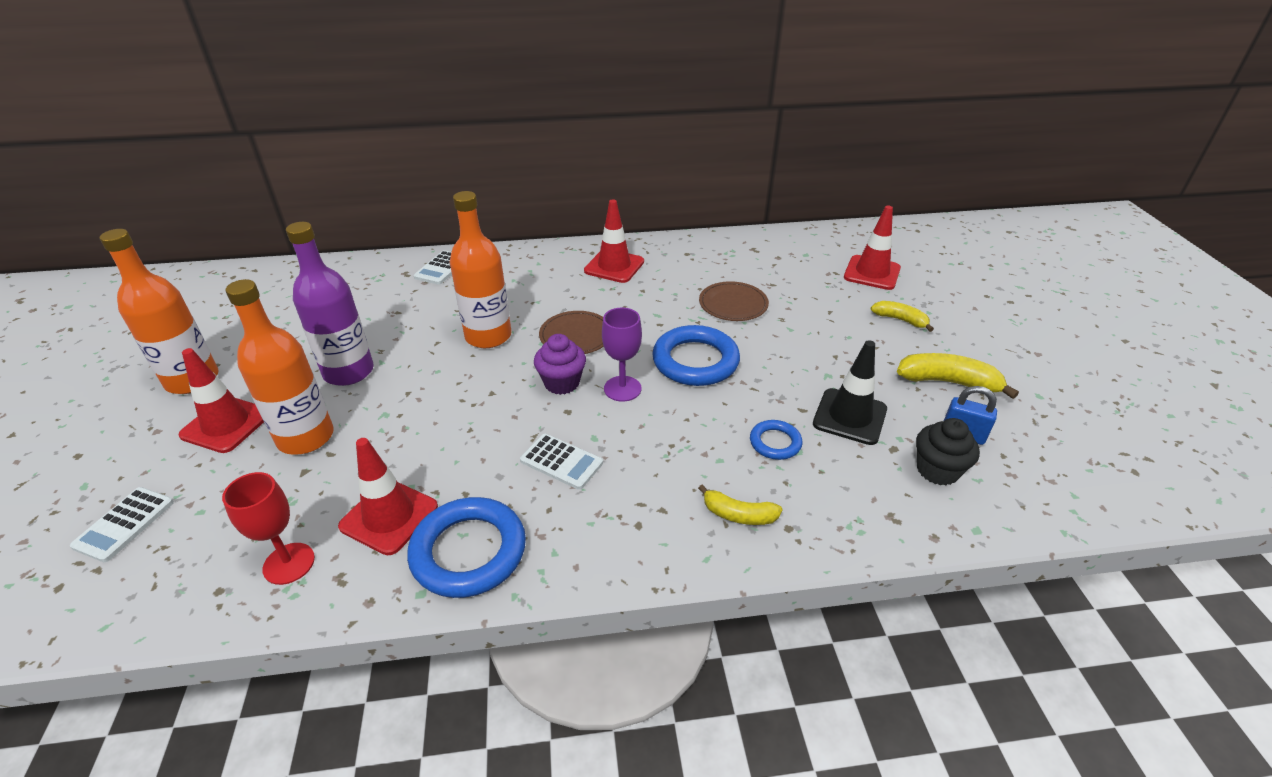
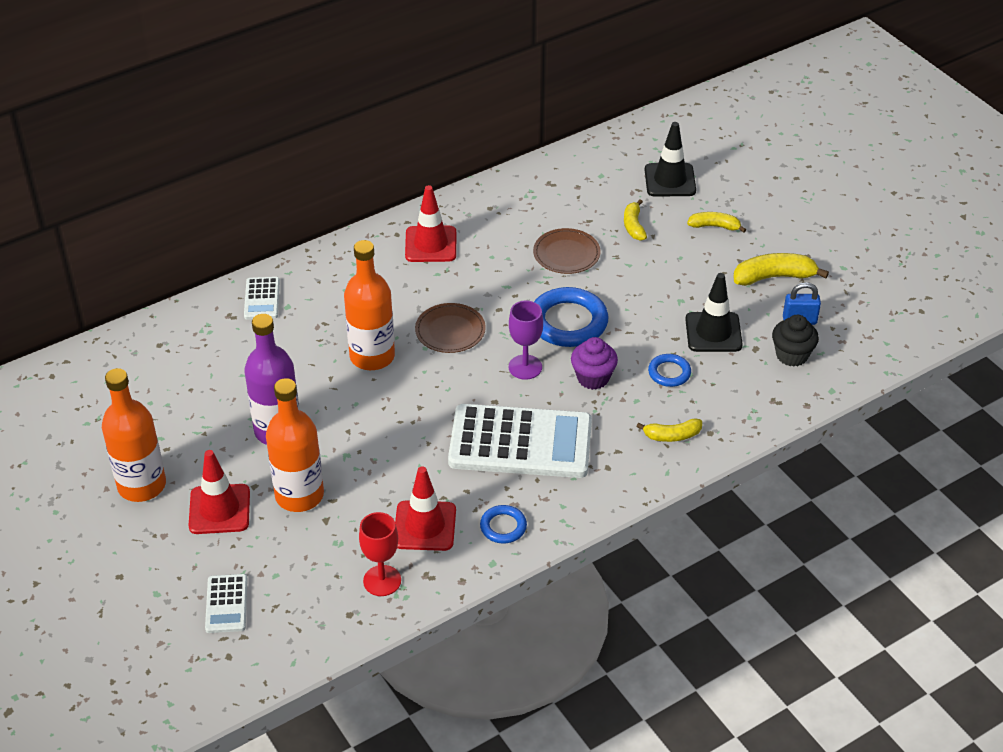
camera: 25 degrees left, 5 degrees up
(469, 551) = (503, 527): blue ring -> blue ring, size x0.53
(561, 462) = (520, 442): white calculator -> white calculator, size x2.22
(562, 383) = (471, 379): purple cupcake -> purple cupcake (593, 378)
(814, 299) = (634, 226): none -> yellow banana
(872, 273) = (670, 180): red traffic cone -> black traffic cone

